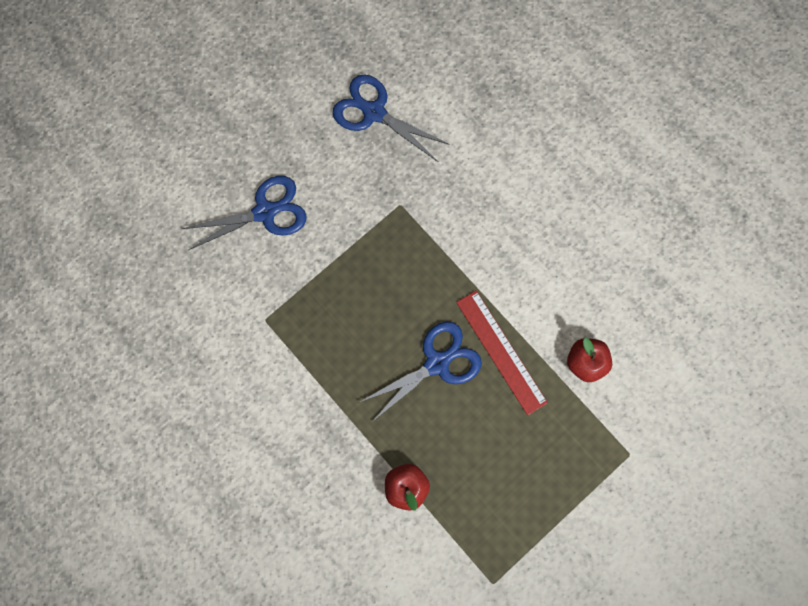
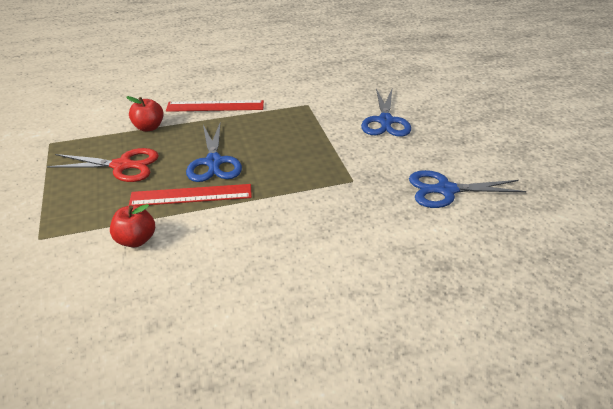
camera: 115 degrees right, 40 degrees down
(321, 434) = (215, 106): none -> red ruler
(374, 112) = (446, 190): blue scissors -> blue scissors turned 150 degrees counterclockwise
(491, 460) = (122, 166): none -> red scissors

